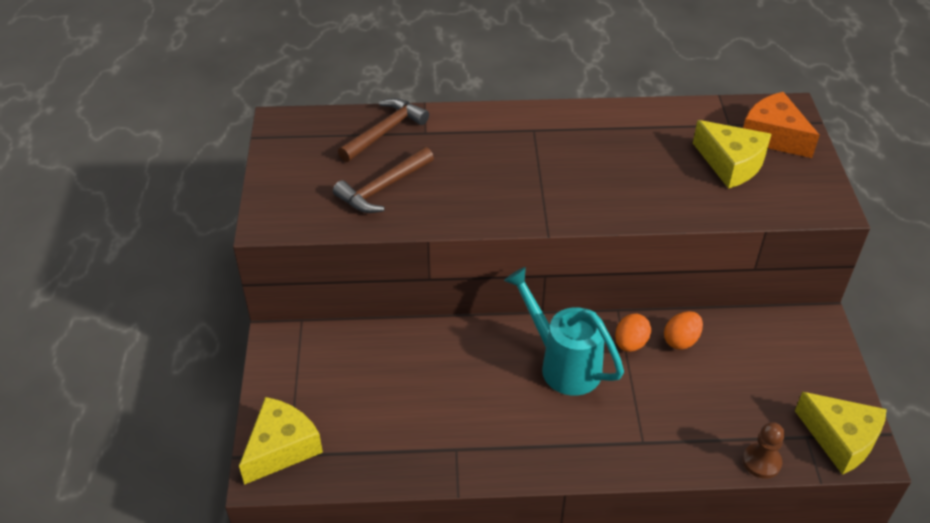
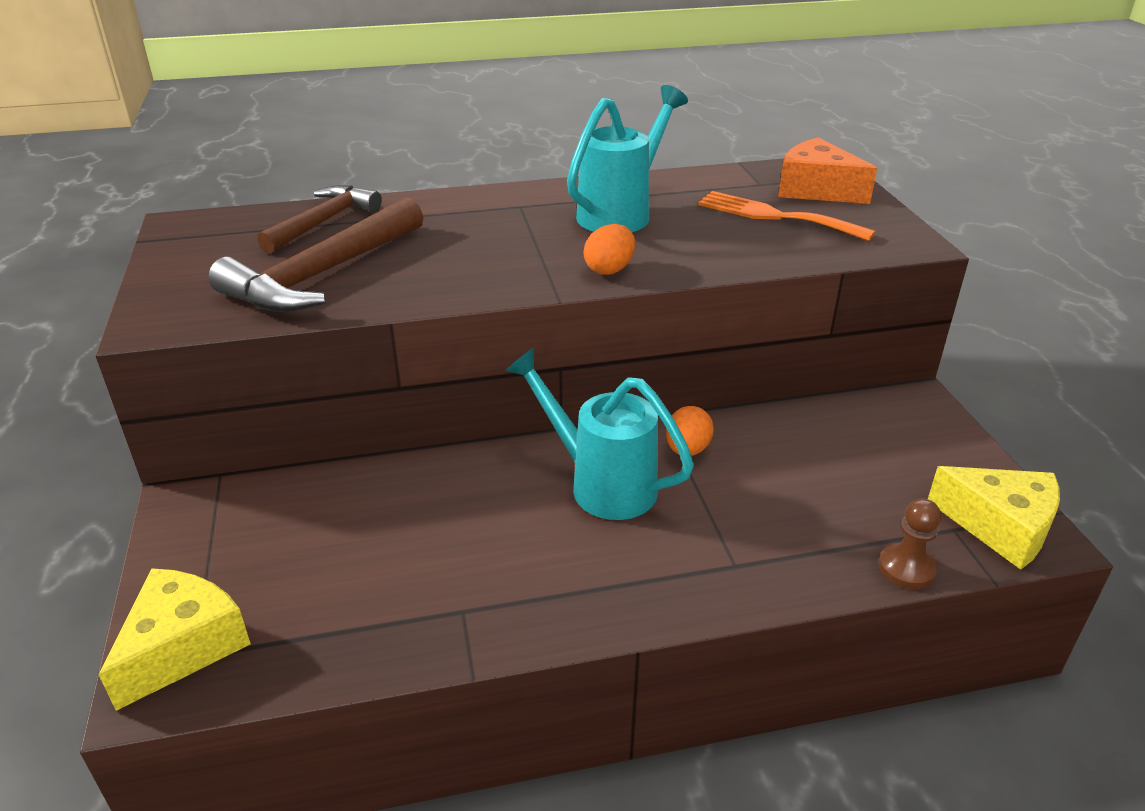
camera: 10 degrees left, 10 degrees down
(383, 188) = (323, 274): brown hammer -> brown hammer, size x1.51
(611, 146) = (621, 213): none -> turquoise watering can
(681, 340) = (752, 439): orange egg -> orange egg (609, 269)
(731, 164) = (775, 216): yellow cheese -> orange fork

